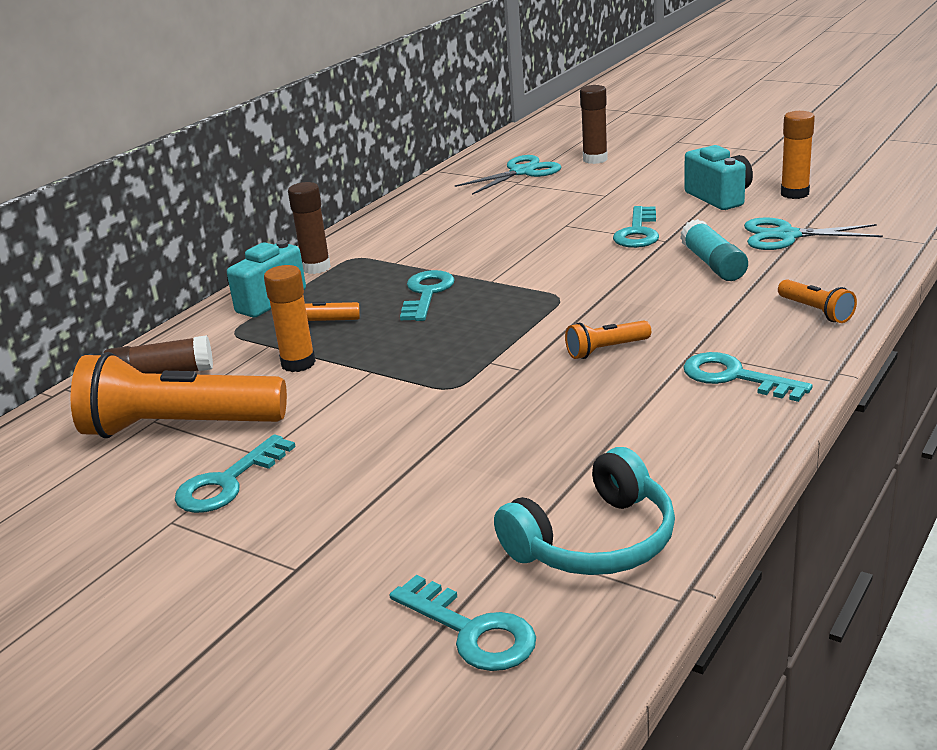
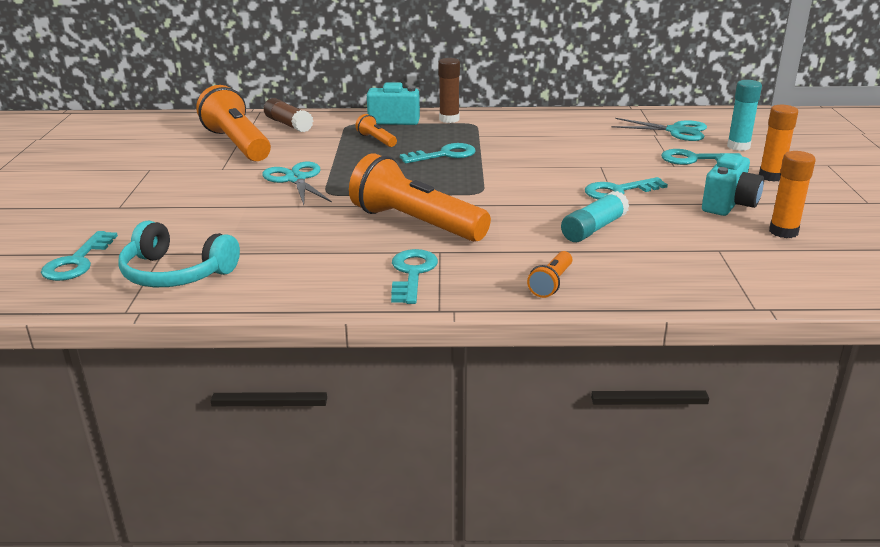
camera: 55 degrees right, 0 degrees up
(228, 482) = (191, 170): turquoise key -> turquoise key (694, 159)
(298, 363) = (325, 149): orange glue stick -> orange glue stick (771, 176)
(595, 159) = (738, 146): brown glue stick -> turquoise glue stick
(606, 350) = (415, 223): orange flashlight -> orange flashlight, size x2.22
(786, 236) = (686, 245): turquoise scissors -> turquoise scissors (296, 179)

